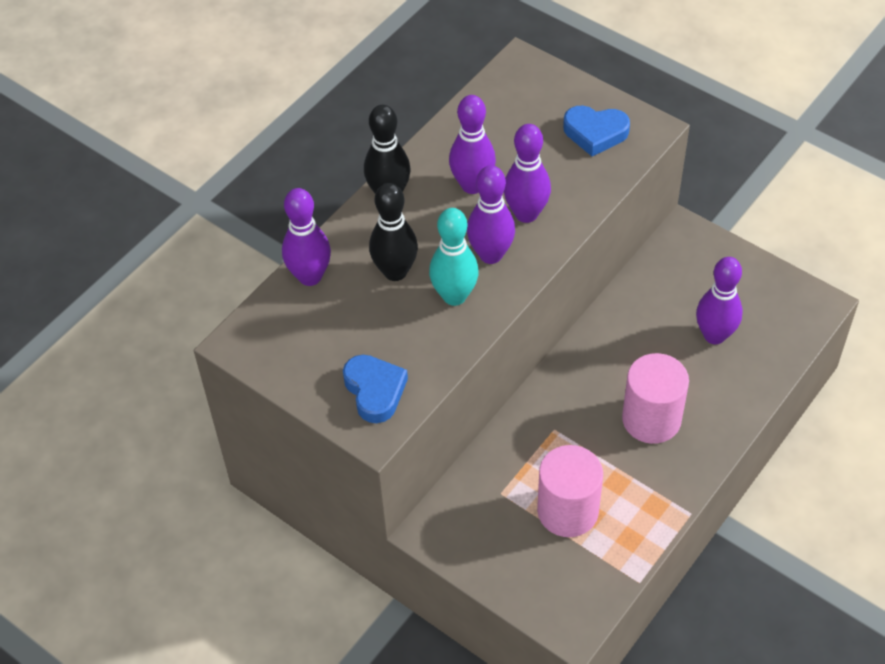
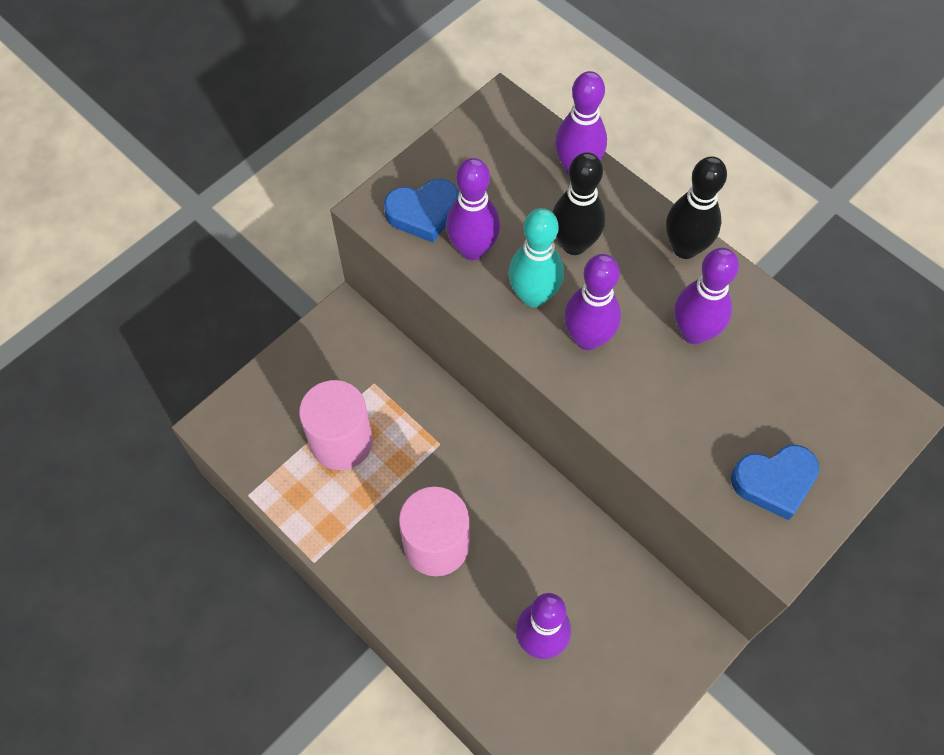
camera: 95 degrees right, 10 degrees up
(526, 214) = (645, 383): purple bowling pin -> purple bowling pin (473, 249)
(595, 133) = (774, 482): blue heart -> blue heart turned 120 degrees counterclockwise

